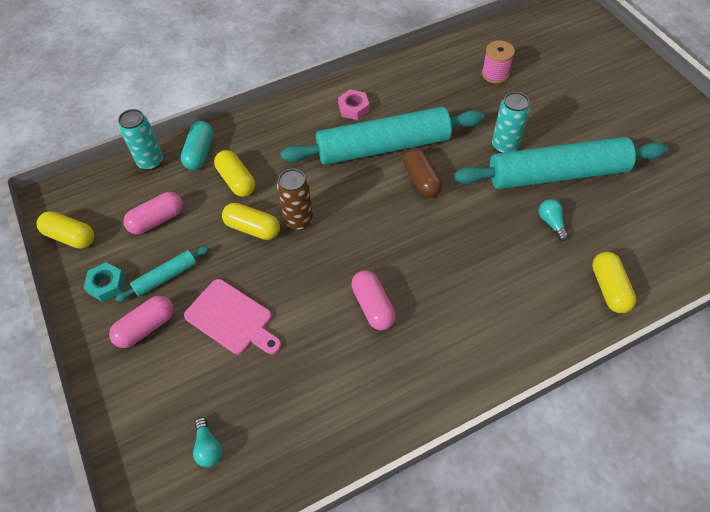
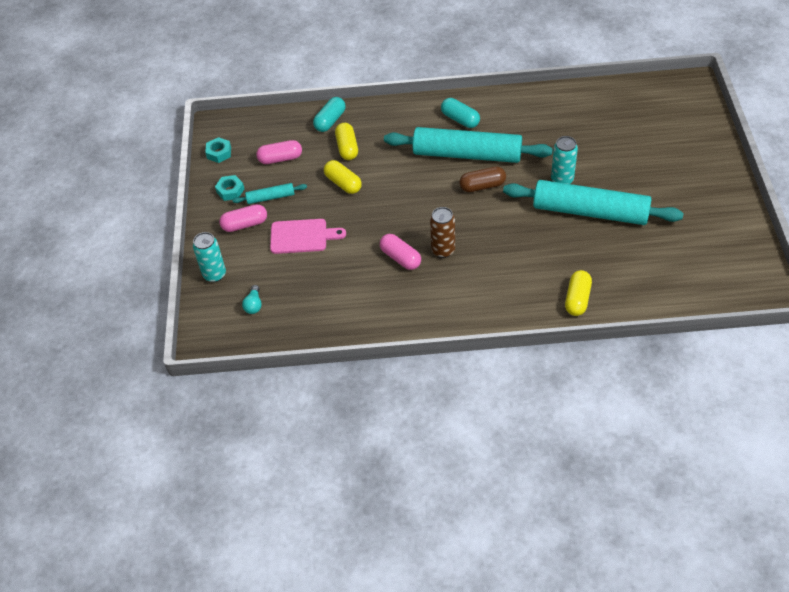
camera: 25 degrees right, 5 degrees down
(70, 237) = (219, 153): yellow capsule -> turquoise nut
(150, 162) = (293, 117): turquoise can -> turquoise can (214, 274)
(232, 319) = (302, 236): pink cutting board -> pink cutting board turned 60 degrees counterclockwise
(299, 220) = (378, 188): brown can -> brown can (443, 250)
(353, 108) = (460, 119): pink nut -> turquoise capsule
(373, 306) = (400, 258): pink capsule -> pink capsule turned 45 degrees counterclockwise
(421, 180) = (482, 186): brown capsule -> brown capsule turned 75 degrees clockwise
(495, 74) = (589, 123): pink spool -> none
(551, 223) = (563, 244): turquoise light bulb -> none

